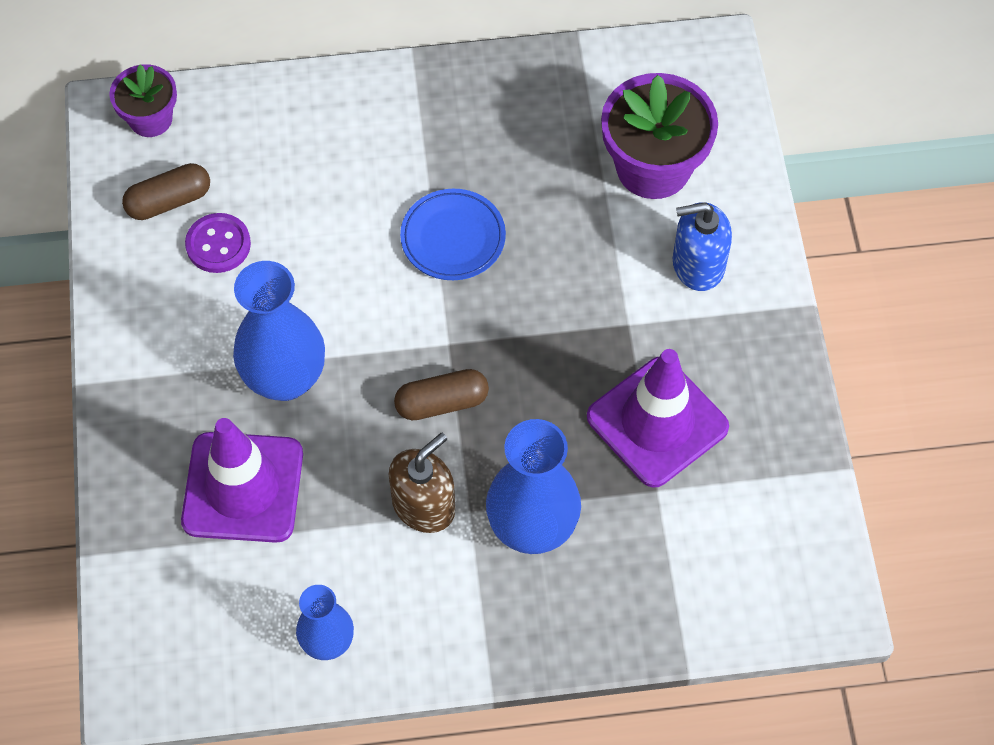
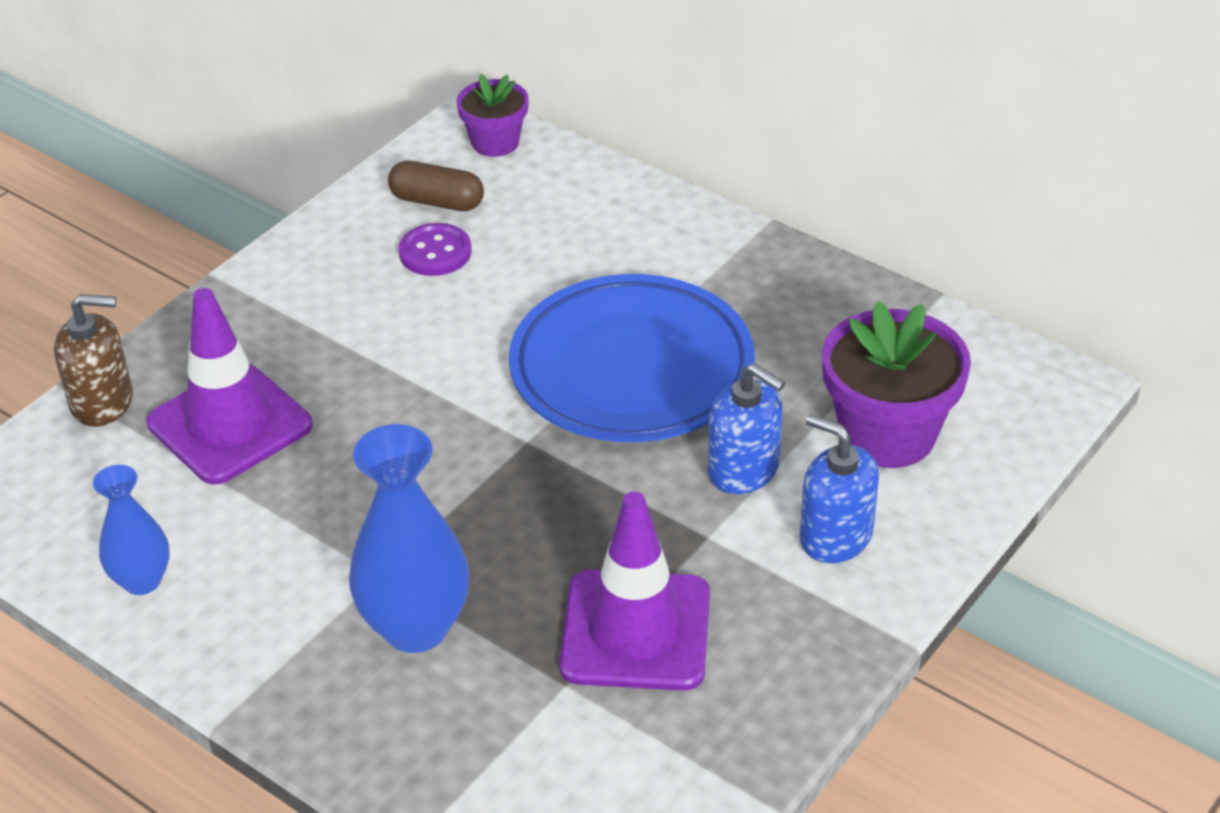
camera: 45 degrees right, 20 degrees down
(285, 378) = (363, 374): blue vase -> none
(424, 505) = (349, 541): brown soap dispenser -> brown soap dispenser (102, 402)
(442, 402) = (464, 479): brown capsule -> none
(453, 238) = (631, 369): blue plate -> blue plate, size x1.94
(599, 259) = (744, 469): none -> blue soap dispenser

